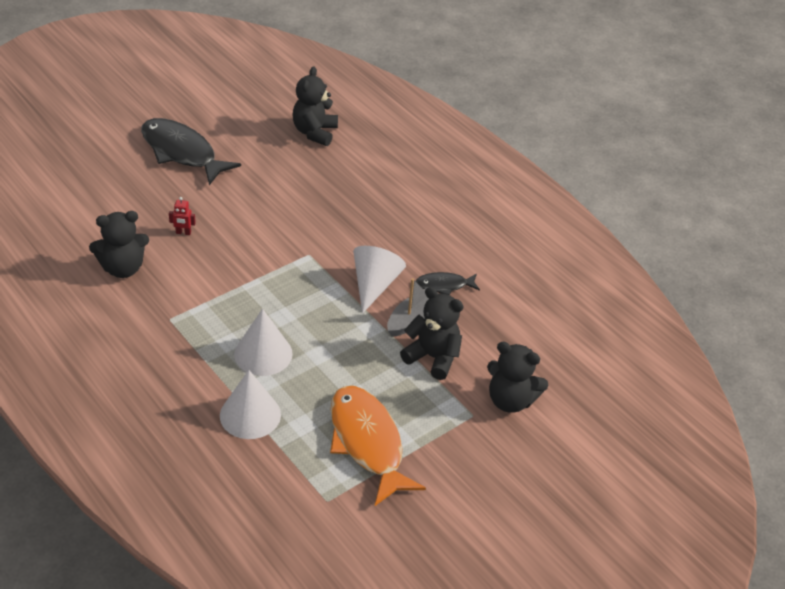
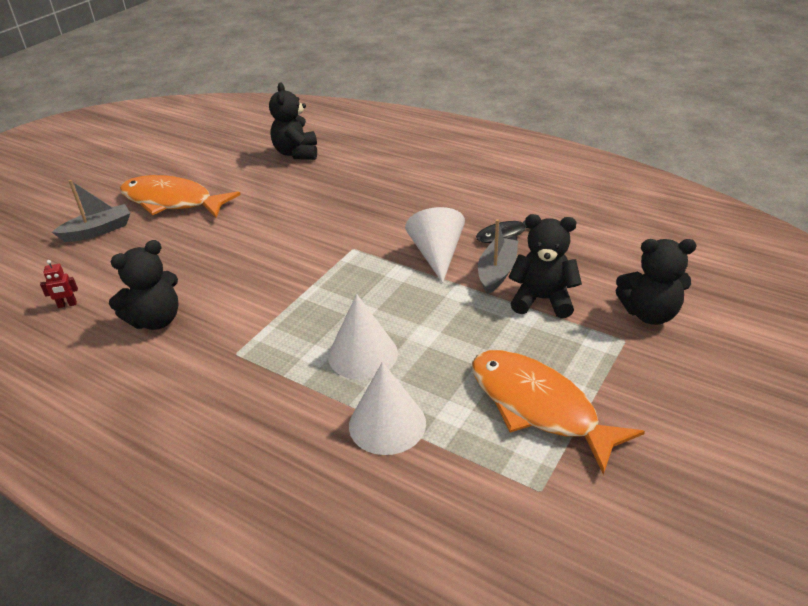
camera: 15 degrees left, 5 degrees down
(109, 164) = (98, 231): none -> grey boat
(182, 152) = (172, 201): black fish -> orange fish
(183, 233) = (209, 267): red robot -> red robot (67, 305)

